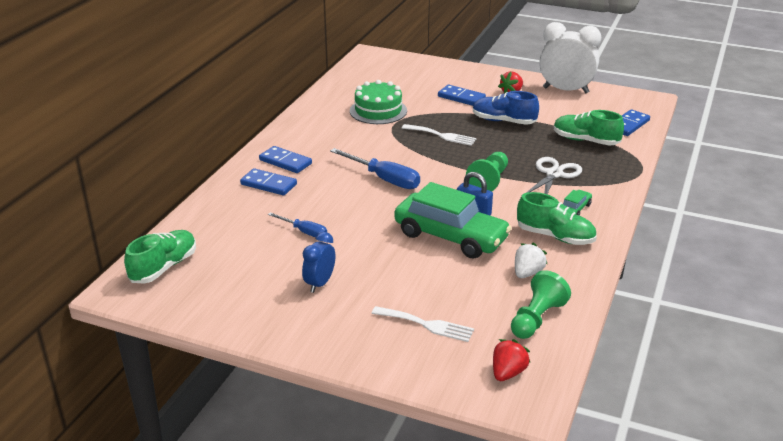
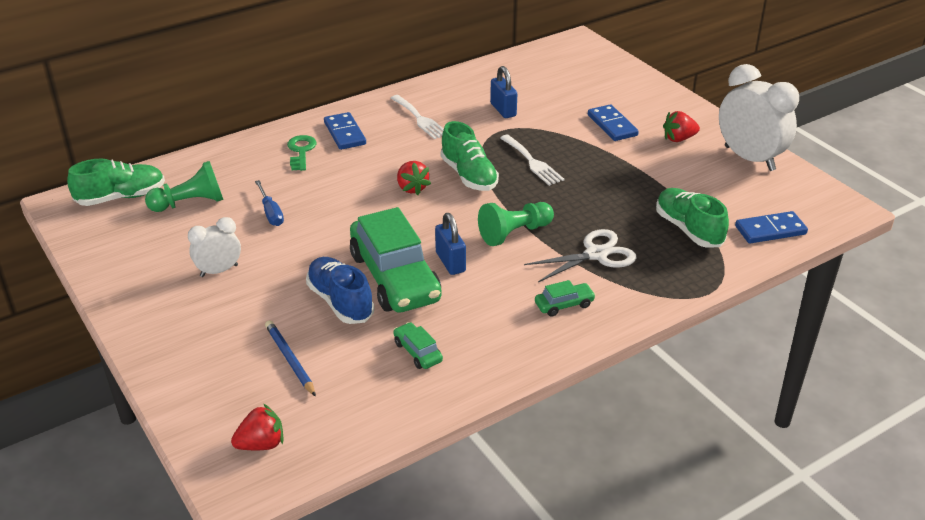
camera: 35 degrees right, 5 degrees up
(268, 184) = (301, 151): blue domino -> green key
(320, 283) = (219, 271): blue clock -> white clock
(378, 111) = (503, 110): green cake -> blue padlock
(384, 179) = (412, 188): blue screwdriver -> red strawberry
(426, 325) = (255, 357): white fork -> white fork (420, 119)
(452, 315) = (290, 359): none -> blue pencil
(503, 121) = (623, 170): blue shoe -> blue shoe (340, 302)
(527, 273) = (417, 352): white strawberry -> green car
(536, 318) = (361, 404): green pawn -> green pawn (190, 203)
(555, 236) = (500, 326): green shoe -> green shoe (469, 175)

